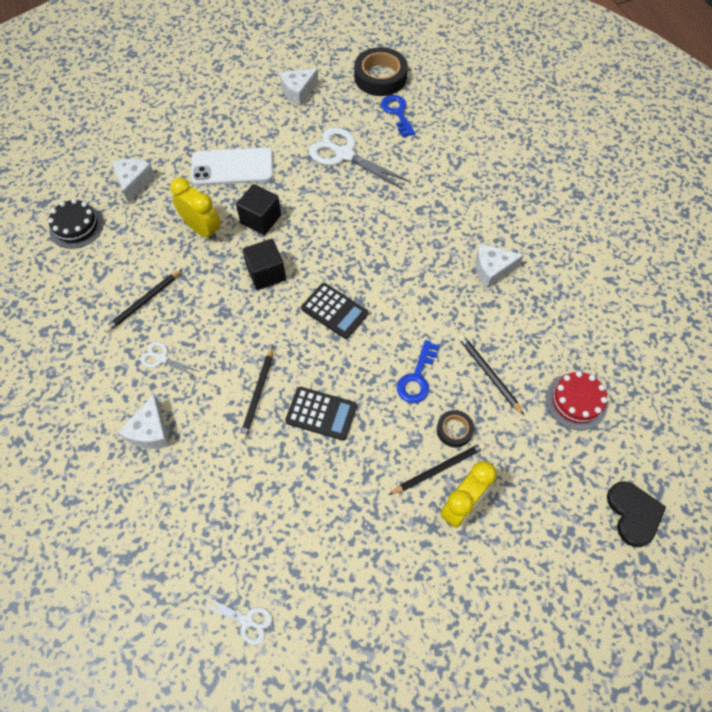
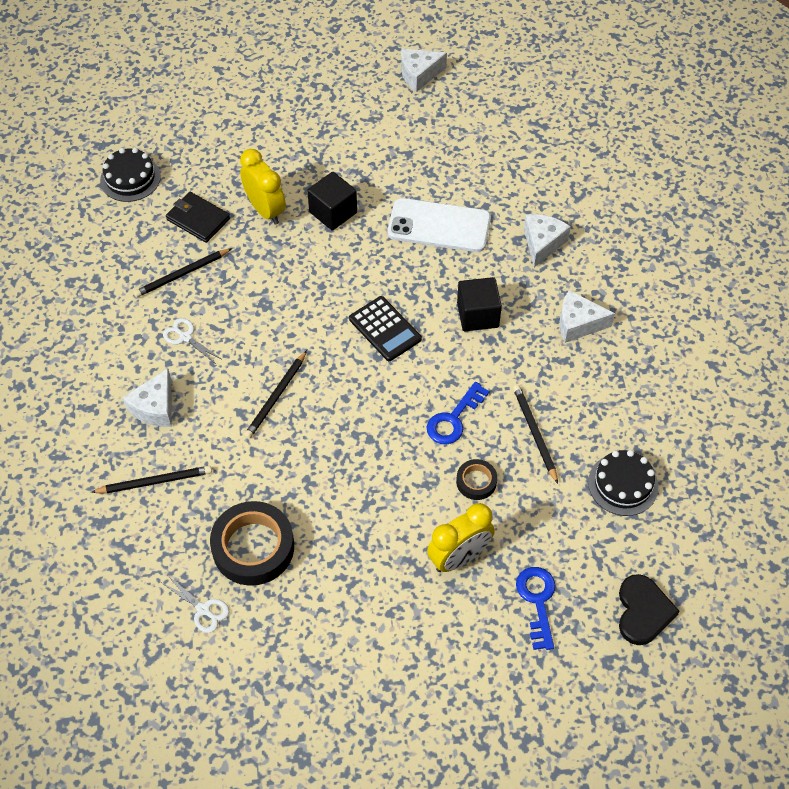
camera: 15 degrees right, 5 degrees down
(134, 183) = (204, 143): white cheese -> white cheese (542, 243)
(146, 250) = (198, 219): none -> black wallet
(232, 167) = (318, 147): white phone -> white phone (439, 226)
(266, 273) = (322, 273): black cube -> black cube (477, 315)
(321, 413) = (338, 431): black calculator -> none
(344, 154) = (450, 158): white scissors -> none
(380, 77) = (522, 75): black tape -> black tape (253, 547)
(397, 113) = (528, 122): blue key -> blue key (537, 601)
(438, 469) = (446, 516): black pencil -> black pencil (155, 481)
(576, 401) = (623, 484): red cake -> black cake

